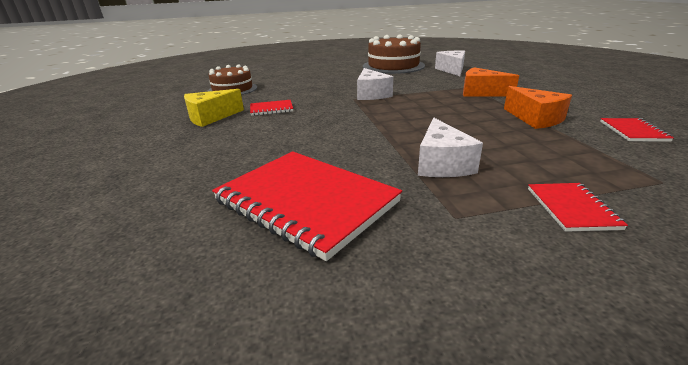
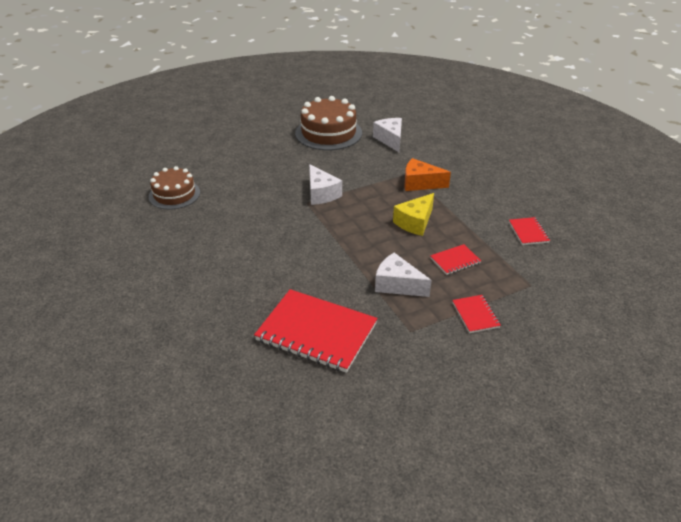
camera: 15 degrees left, 10 degrees up
(211, 117) = (185, 246): yellow cheese -> yellow cheese (415, 222)
(271, 109) = (236, 227): red notebook -> red notebook (455, 261)
(442, 164) = (397, 285): white cheese -> white cheese turned 135 degrees clockwise
(535, 119) = (462, 222): orange cheese -> none

